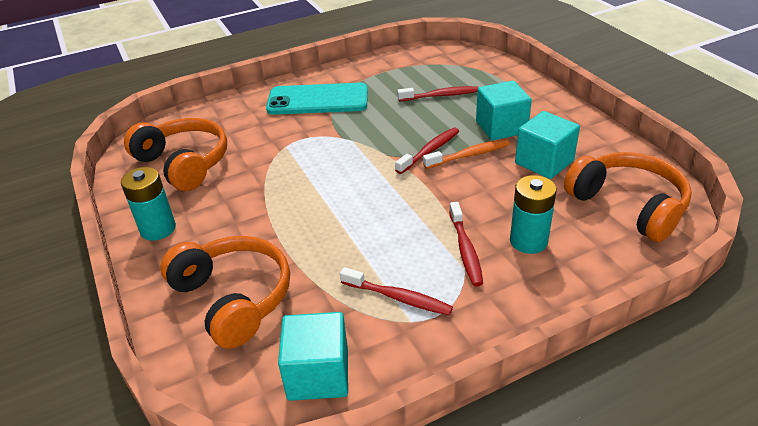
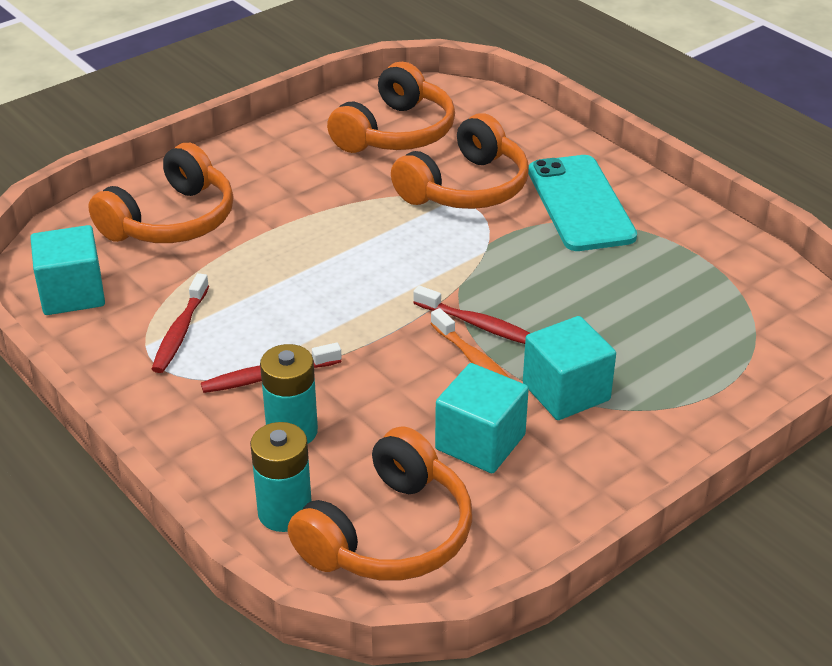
camera: 75 degrees right, 0 degrees up
(158, 229) = (272, 147): turquoise battery -> turquoise battery (285, 512)
(275, 140) = (465, 188): none -> orange headphones
(440, 96) = (640, 320): red toothbrush -> none

